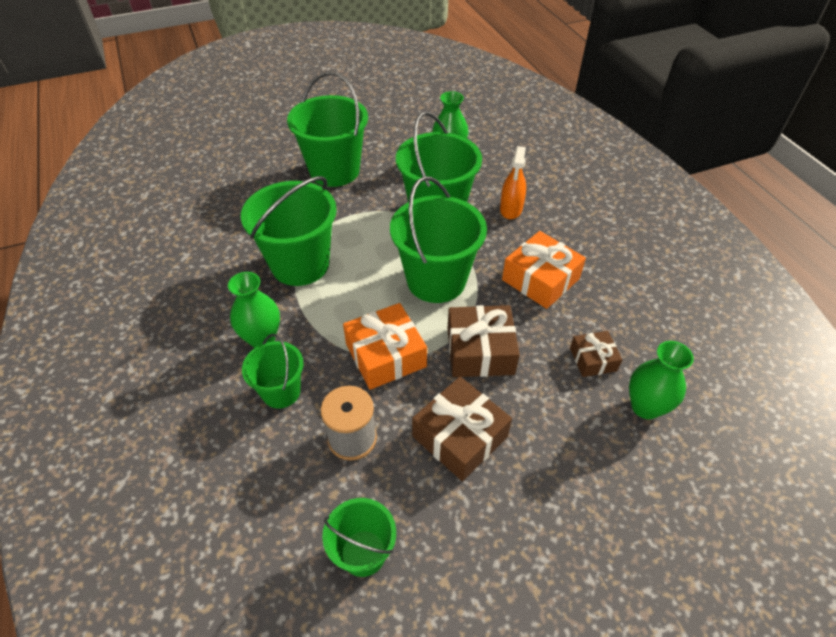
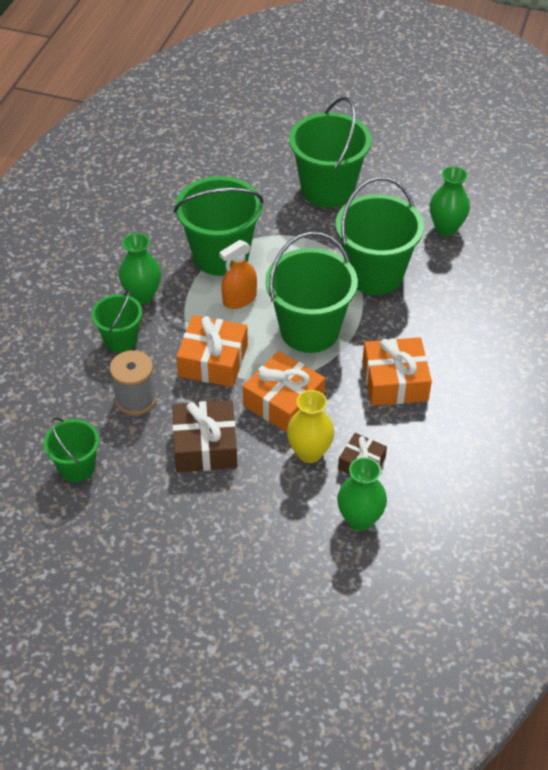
camera: 40 degrees right, 0 degrees up
(480, 351) = (283, 402): brown gift -> orange gift
(511, 209) = (442, 310): orange spray bottle -> orange spray bottle (239, 299)
(547, 379) = (309, 452): none -> yellow vase

